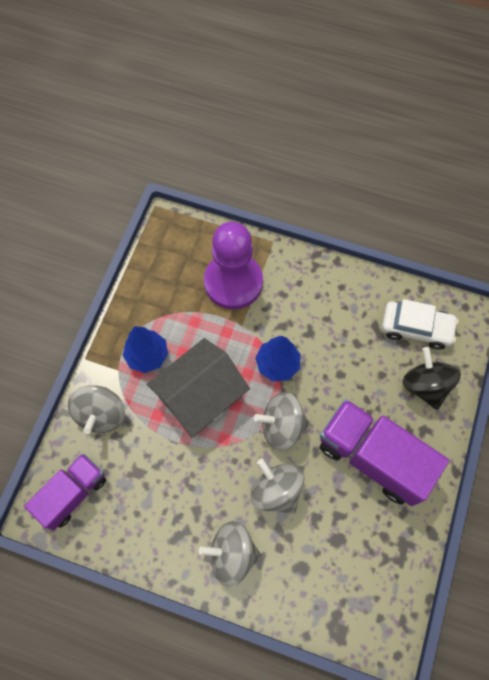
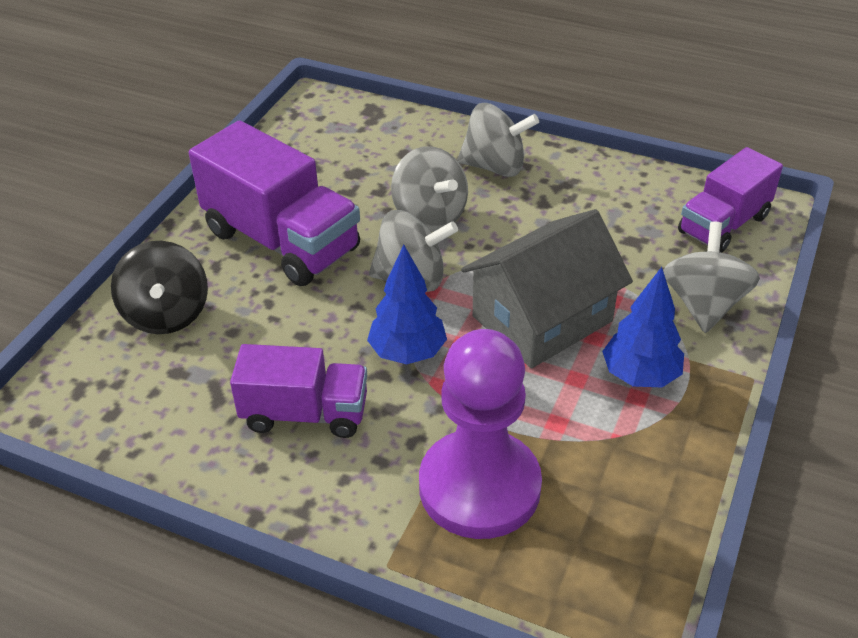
camera: 175 degrees left, 25 degrees down
(326, 319) = (305, 413): none -> purple truck
(416, 328) = (145, 391): white car -> none

